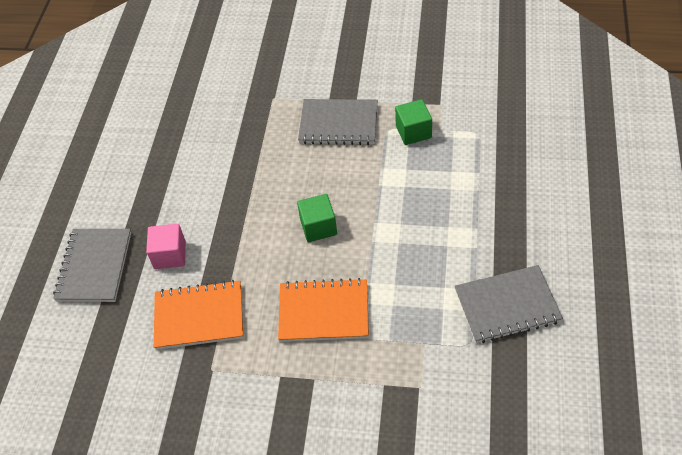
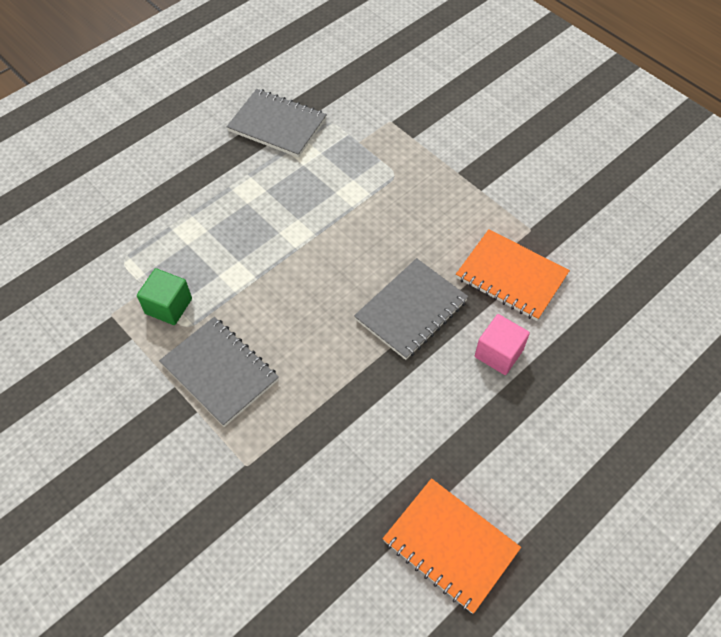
camera: 145 degrees left, 5 degrees up
(94, 266) = (580, 396): grey notebook -> grey notebook (411, 310)
(318, 227) = (345, 280): green cube -> none
(324, 312) = (408, 210): orange notebook -> orange notebook (450, 545)

